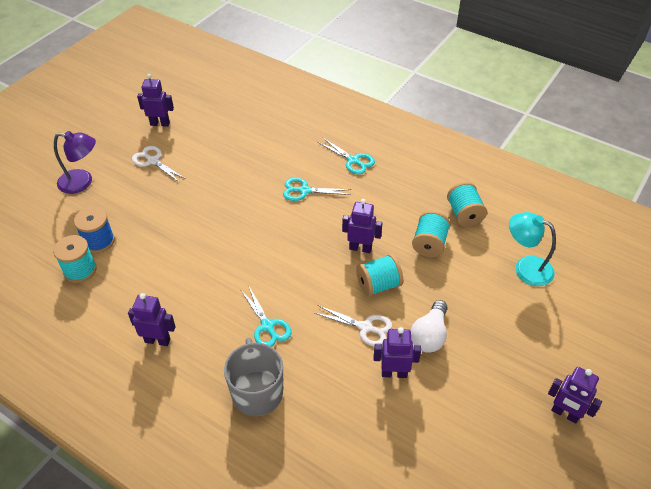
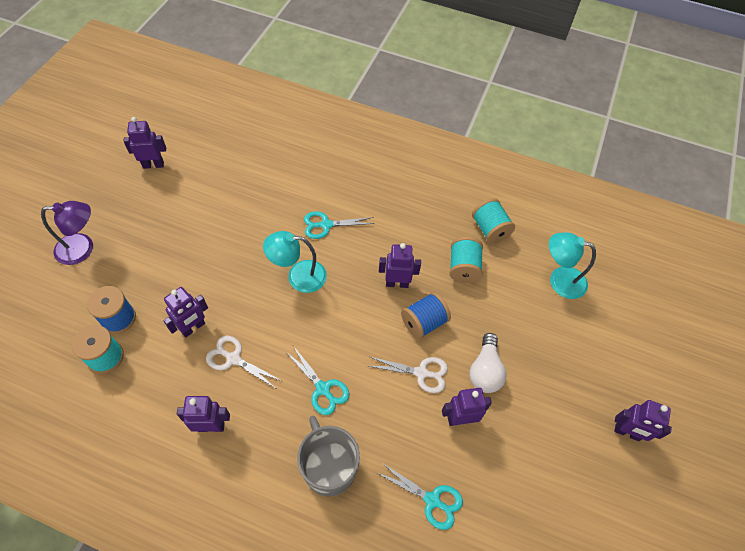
camera: 15 degrees left, 10 degrees up
(153, 161) = (156, 212): white scissors -> white scissors (233, 359)
(162, 258) = (193, 328): none -> purple robot
(268, 229) = (298, 276): none -> turquoise lamp
(353, 160) = (368, 183): turquoise scissors -> turquoise scissors (432, 500)
(378, 285) = (424, 322): turquoise spool -> blue spool

